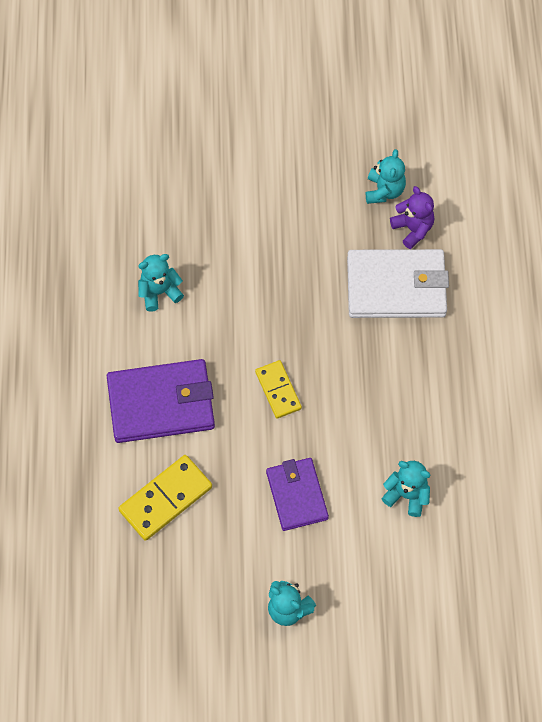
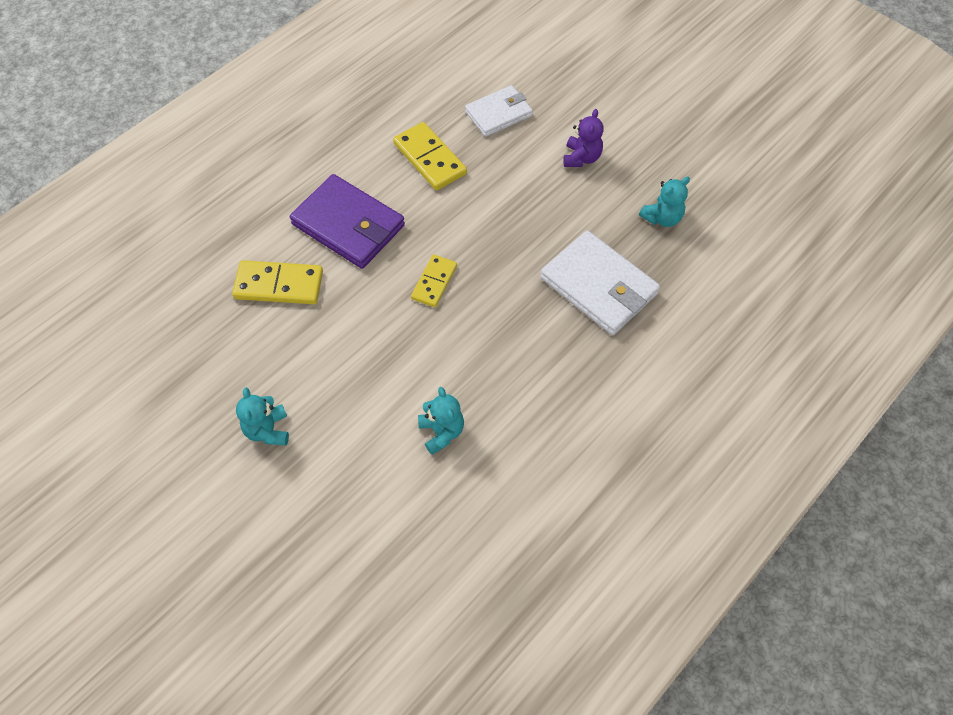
camera: 45 degrees right, 5 degrees down
(159, 292) = (429, 159): turquoise teddy bear -> yellow domino
(169, 205) = (498, 114): none -> white wallet
(297, 495) = (365, 360): purple wallet -> none
(413, 229) = (655, 258): purple teddy bear -> purple teddy bear (581, 158)

